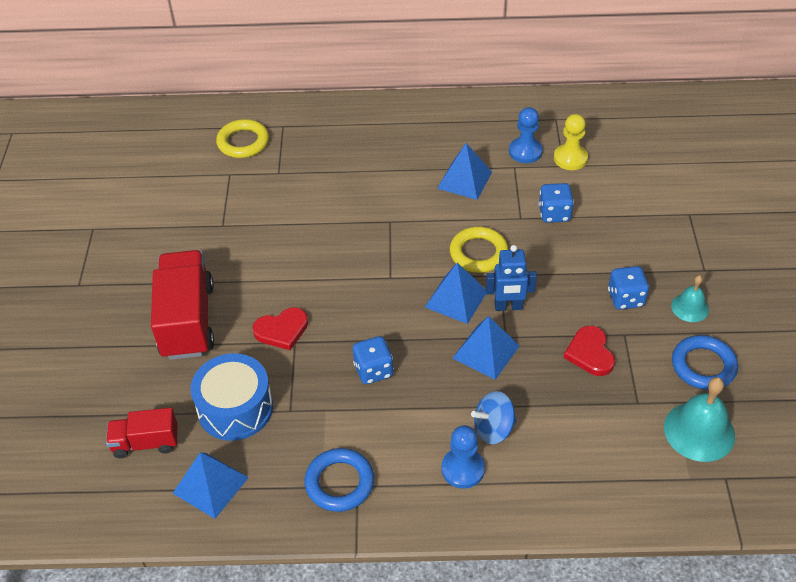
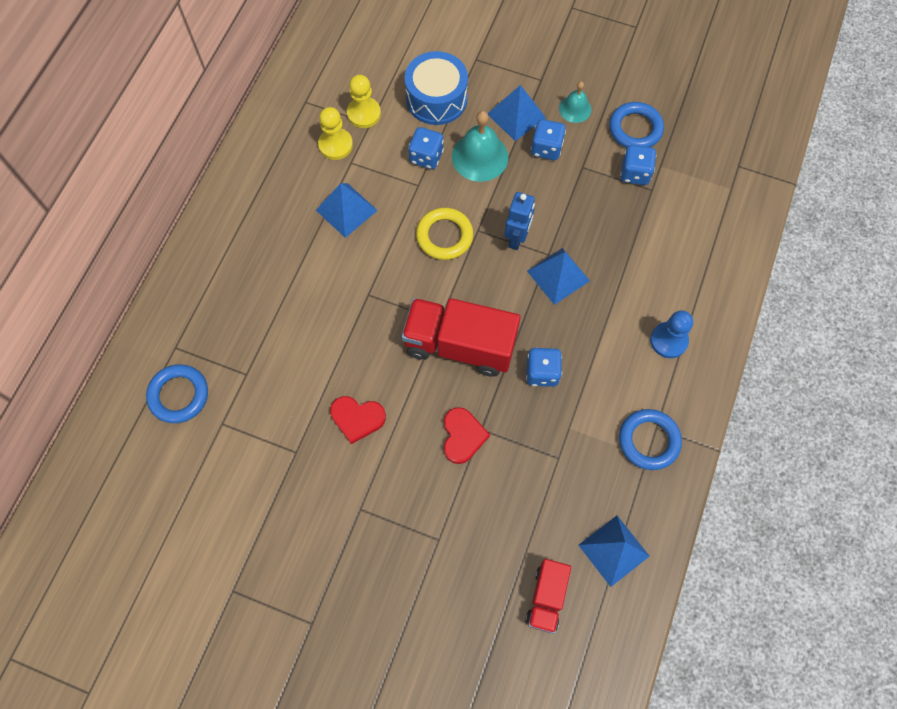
camera: 70 degrees left, 20 degrees up
(187, 321) = (412, 521): red truck -> red truck (459, 345)
(235, 408) = (537, 505): blue drum -> blue drum (436, 99)
(243, 142) = (179, 395): yellow ring -> blue ring
(456, 299) = (490, 275): blue pyramid -> blue pyramid (516, 115)
(493, 429) = (638, 302): blue spinning top -> none
(525, 151) = (335, 145): blue pawn -> yellow pawn
(590, 353) = (591, 200): red heart -> red heart (357, 418)
(647, 381) = (635, 173): none -> blue dice
(699, 431) = (693, 162): turquoise bell -> turquoise bell (480, 157)

